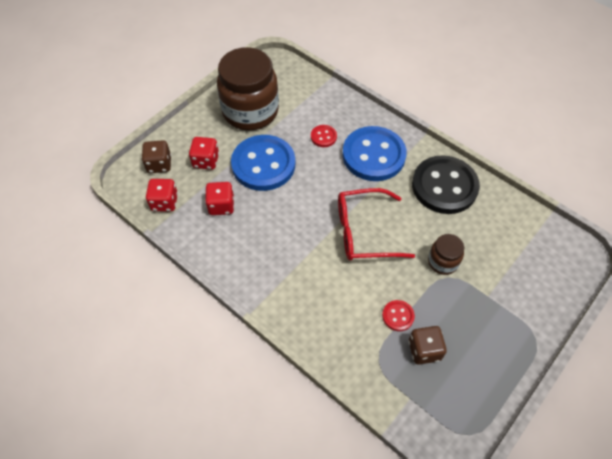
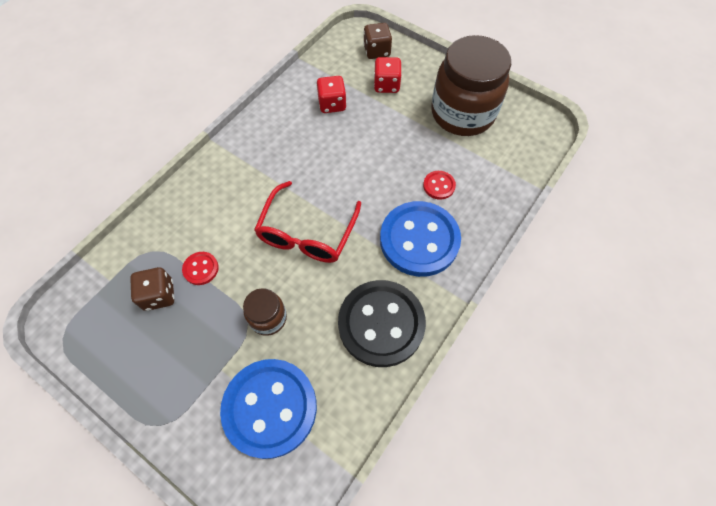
camera: 85 degrees right, 5 degrees up
(164, 202) = (332, 62): red dice -> none
(263, 164) = (389, 133): blue button -> blue button (270, 408)
(364, 232) = (307, 233): red glasses -> red glasses turned 150 degrees counterclockwise

